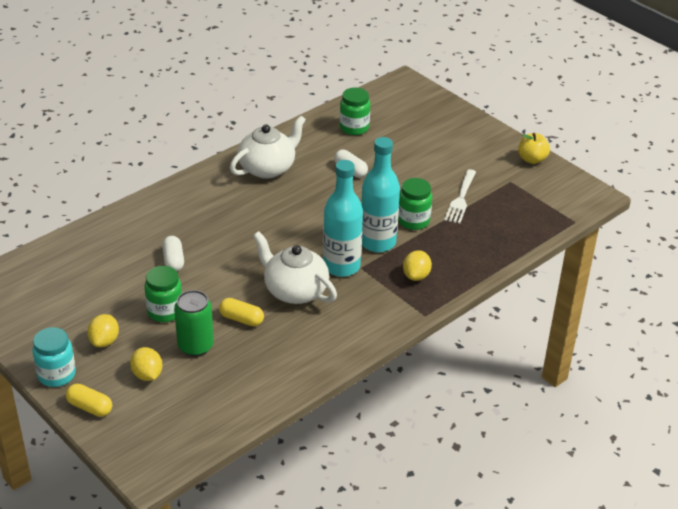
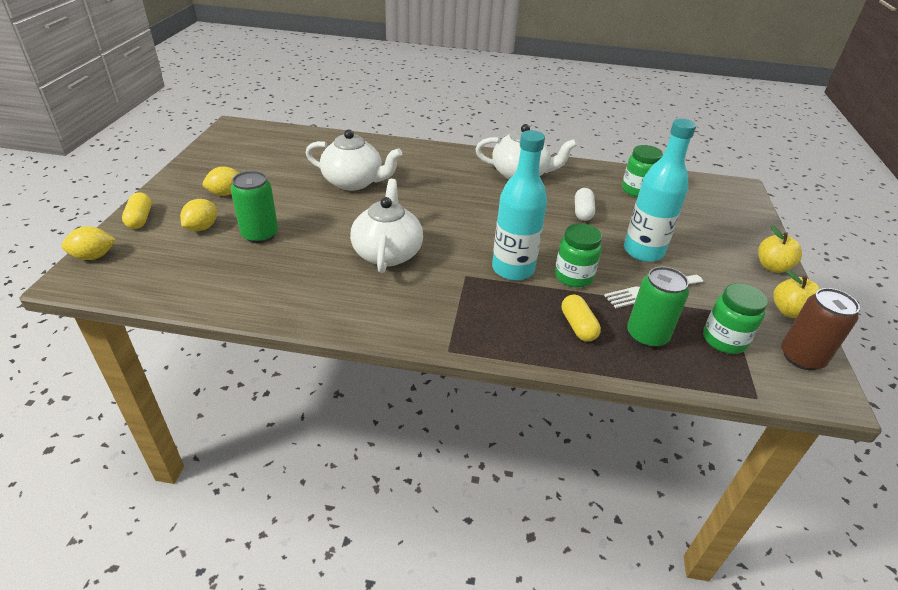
camera: 50 degrees right, 0 degrees up
(56, 375) = (168, 190): turquoise jar -> none
(165, 311) = (288, 203): green jar -> green jar (724, 340)
(173, 260) = (354, 182): white capsule -> white teapot
(241, 319) = (318, 242): yellow capsule -> yellow capsule (578, 326)
(341, 266) = (452, 263): turquoise bottle -> turquoise bottle (643, 251)
(416, 276) = (499, 315): yellow lemon -> yellow lemon (94, 256)
(492, 134) = (772, 267): none -> yellow apple
(494, 227) = (647, 335): none -> green can
(566, 184) = (801, 357): none -> brown can

